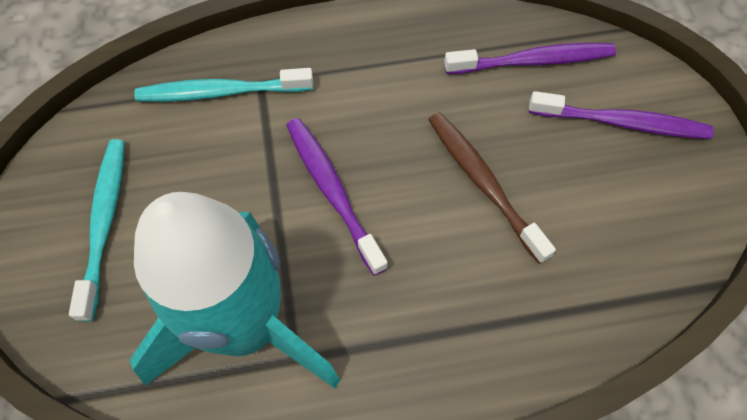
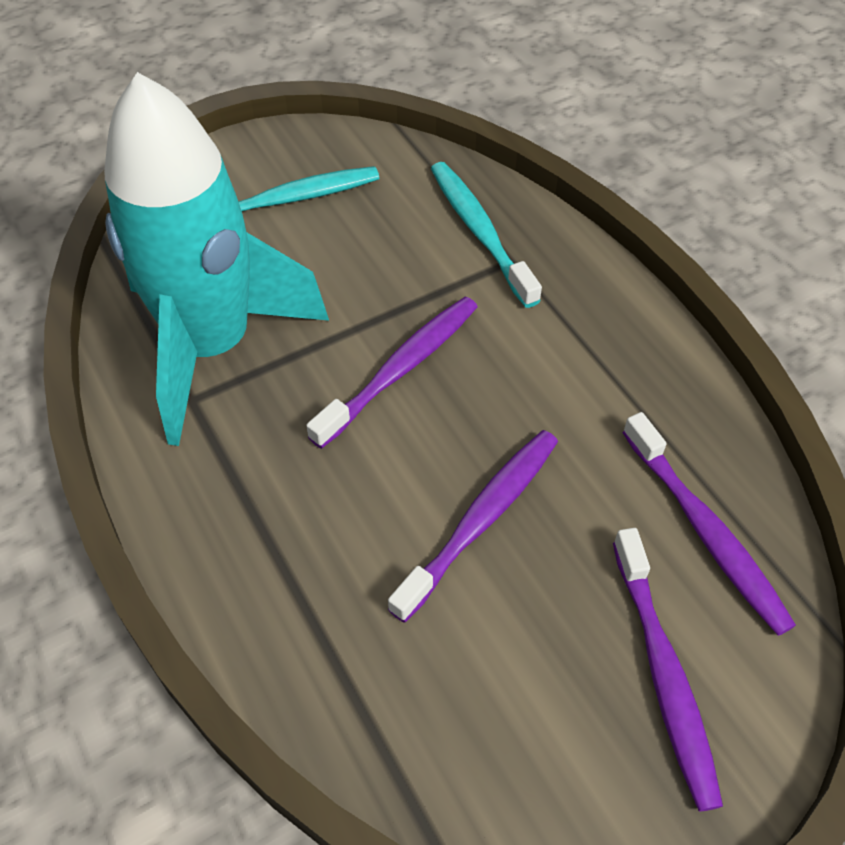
camera: 70 degrees right, 10 degrees down
(483, 183) = (480, 520): brown toothbrush -> purple toothbrush

